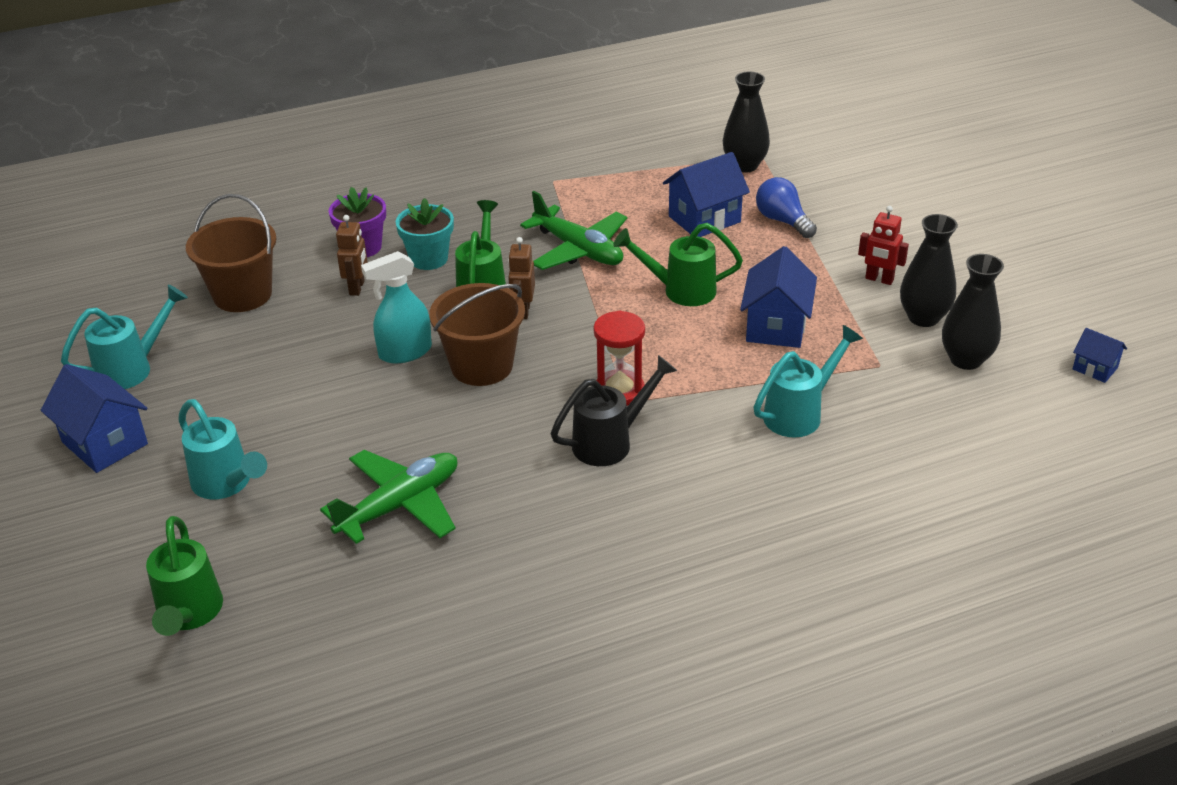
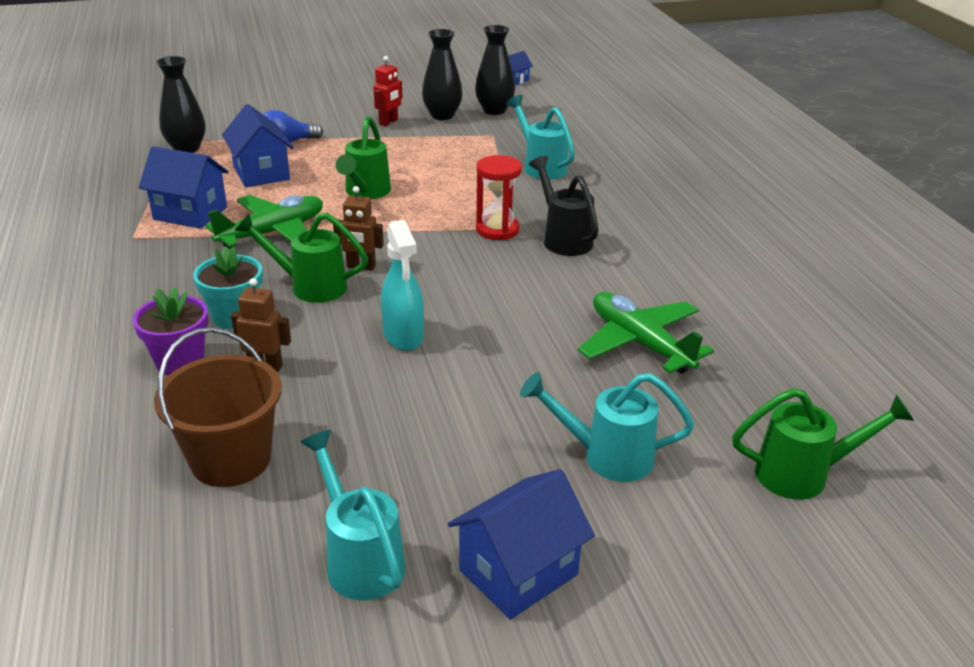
camera: 85 degrees left, 5 degrees down
(227, 484) = (605, 456): turquoise watering can -> turquoise watering can turned 135 degrees counterclockwise
(482, 366) = (441, 292): brown bucket -> none
(776, 326) = (432, 162): blue house -> blue house (190, 213)

